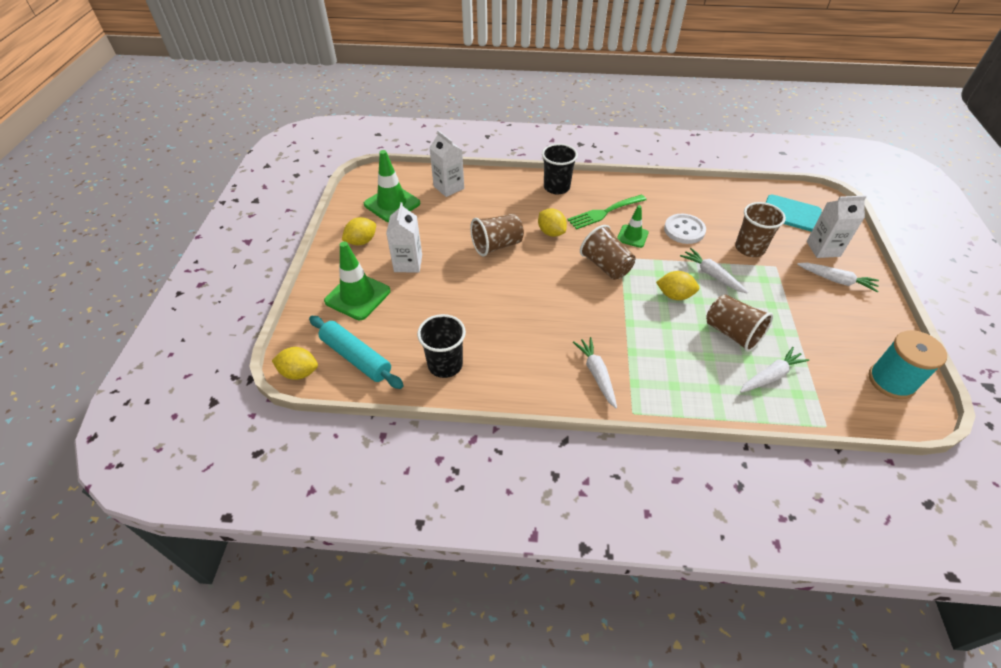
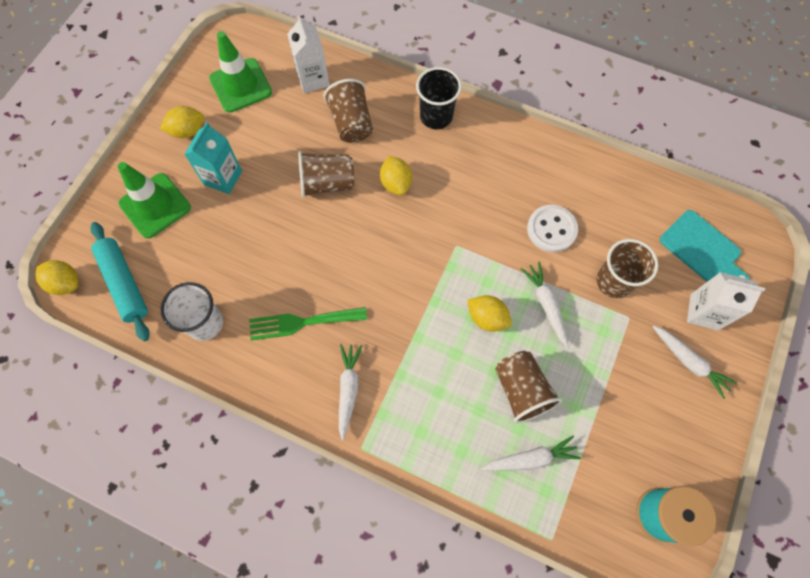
camera: 20 degrees right, 20 degrees up
(408, 263) = (223, 178): white carton -> turquoise carton
(445, 364) = (205, 323): black cup -> white cup
(604, 212) = (471, 173): green fork -> green fork (302, 322)
(606, 266) = (432, 251): brown cup -> brown cup (351, 123)
(632, 236) = (485, 219): green traffic cone -> none

